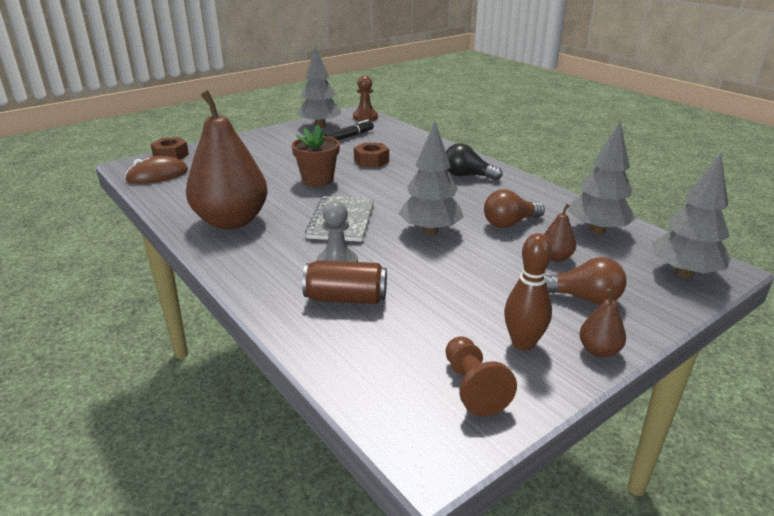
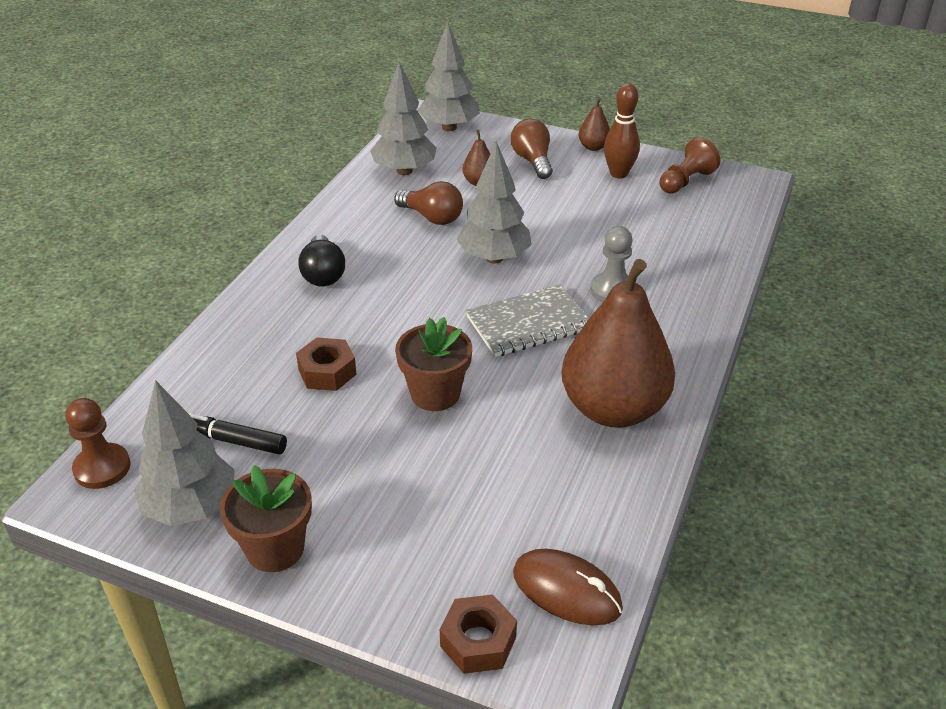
camera: 120 degrees left, 10 degrees up
(275, 134) = (275, 548): none -> brown flower pot
(346, 298) = (657, 264): brown can -> none

